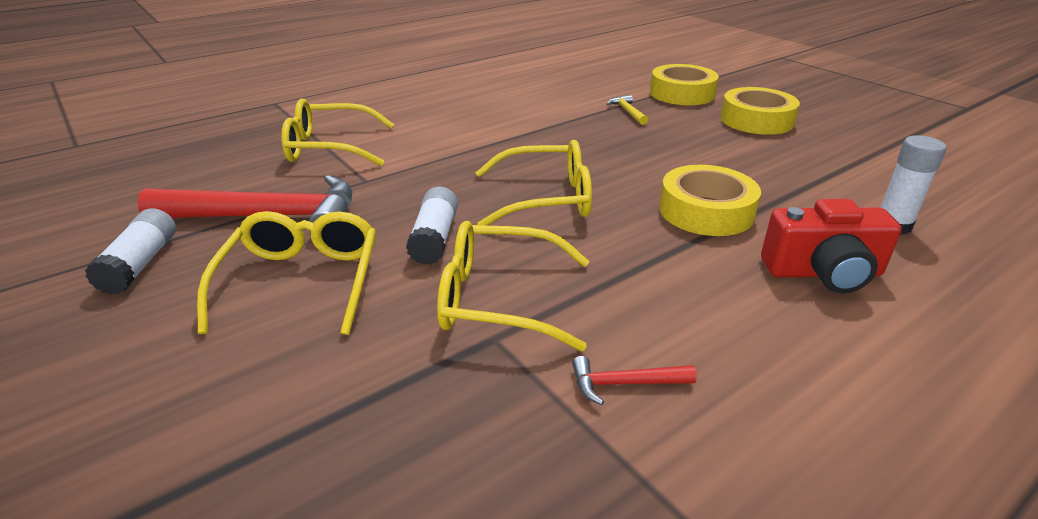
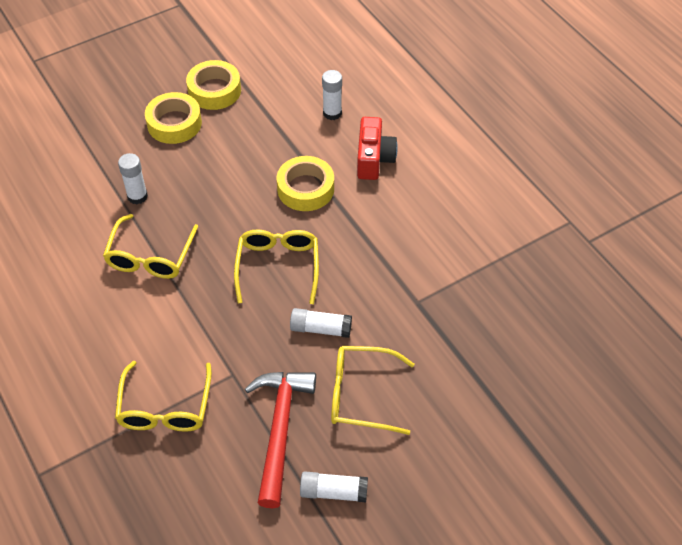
camera: 85 degrees left, 20 degrees up
(499, 299) = (385, 298): yellow glasses -> yellow glasses (150, 256)
(625, 384) = (450, 255): red hammer -> none
(628, 112) = (137, 196): yellow hammer -> white glue stick
(682, 93) = (106, 153): yellow tape -> yellow tape (214, 90)

